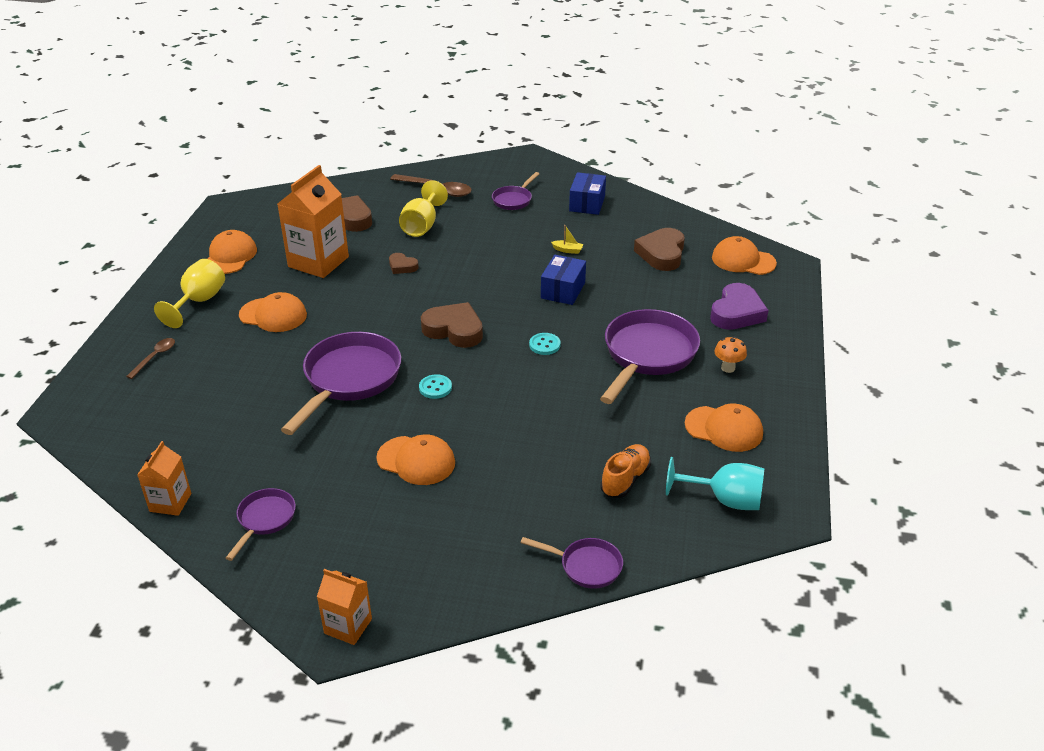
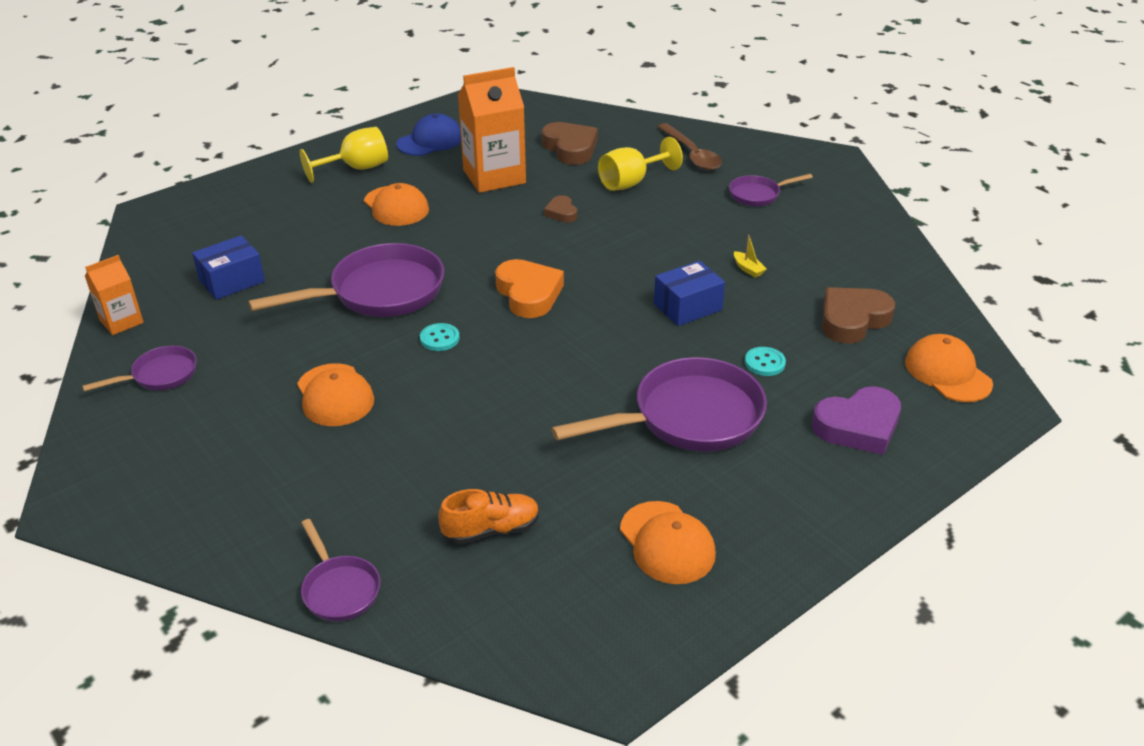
camera: 40 degrees right, 0 degrees up
(155, 357) = (266, 199): brown spoon -> none
(230, 256) = (430, 141): orange cap -> blue cap
(348, 626) = (93, 504): orange carton -> none
(454, 330) = (528, 294): brown heart -> orange heart
(544, 345) = (595, 351): turquoise button -> turquoise button (764, 363)
(587, 204) = (835, 231): blue box -> blue box (232, 281)
(725, 500) = (563, 618): turquoise goblet -> none
(728, 368) = (763, 480): orange mushroom -> none

